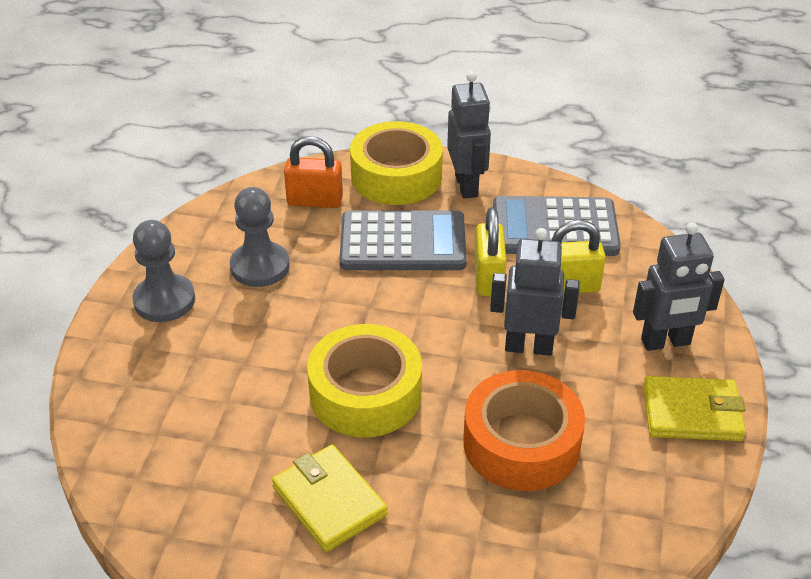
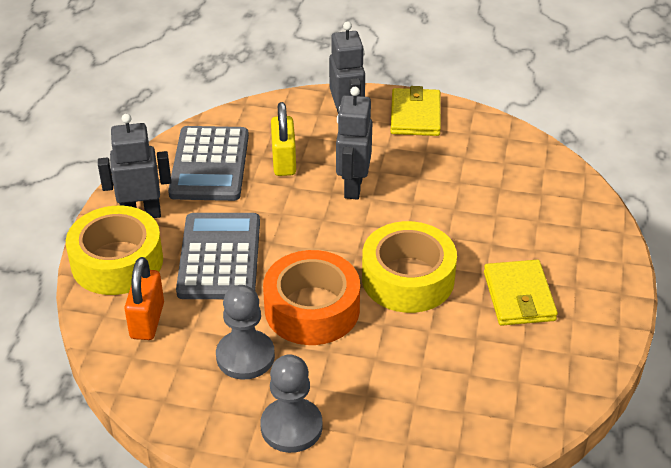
camera: 90 degrees left, 0 degrees up
(329, 501) = (519, 296): yellow wallet -> yellow wallet turned 60 degrees counterclockwise
(488, 278) = (271, 205): yellow padlock -> none
(521, 443) = (451, 196): orange tape -> orange tape (312, 309)

